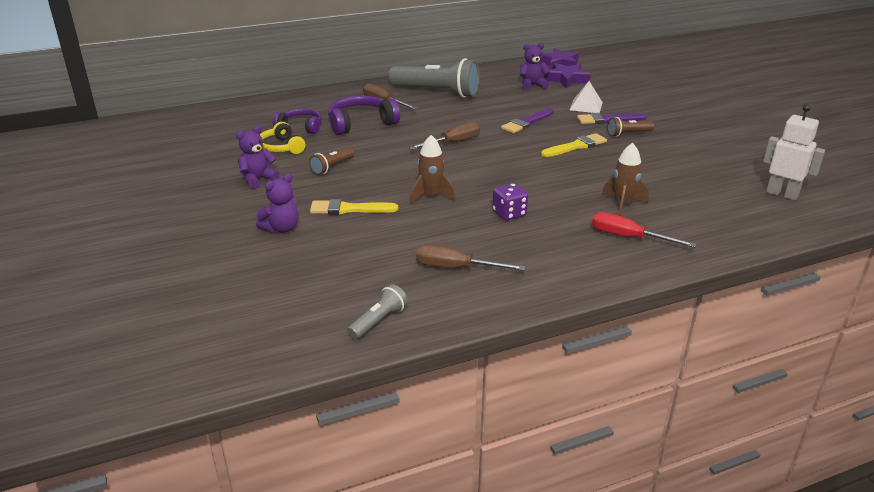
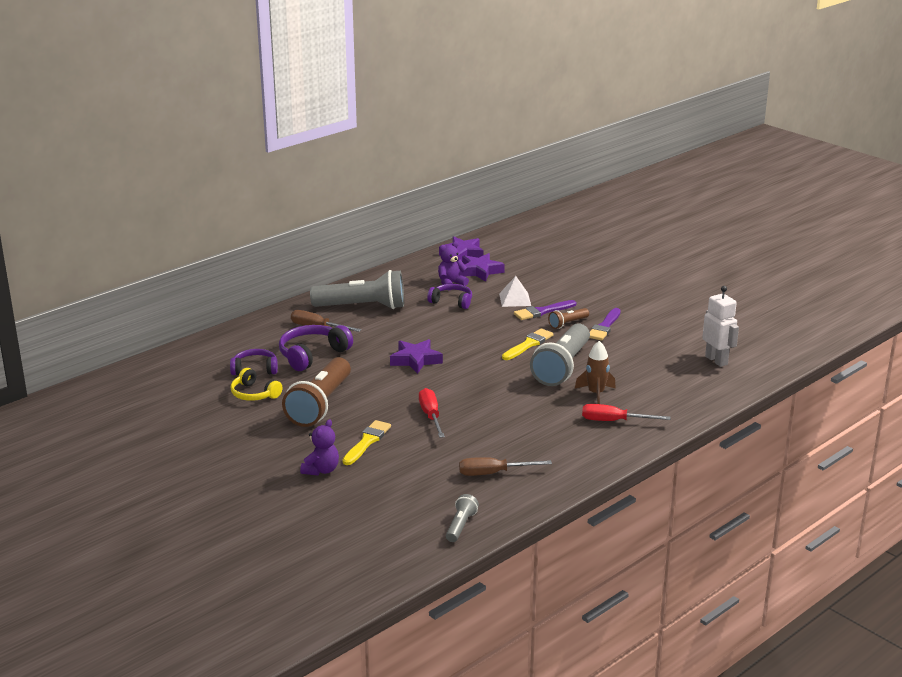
camera: 20 degrees left, 5 degrees down
(258, 179) = (259, 430): purple teddy bear -> none
(332, 167) = (320, 405): brown flashlight -> brown flashlight, size x2.16
(349, 209) = (367, 442): yellow brush -> yellow brush turned 135 degrees clockwise
(431, 196) = (431, 416): brown rocket -> red screwdriver
(453, 143) = (415, 360): brown screwdriver -> purple star
(509, 214) = (507, 419): purple dice -> none
(523, 99) = (452, 302): none -> purple headphones
(526, 123) = (470, 327): purple brush -> purple brush (604, 327)
(599, 173) = (562, 367): none -> grey flashlight
(782, 194) = (716, 360): white robot -> white robot turned 45 degrees clockwise

